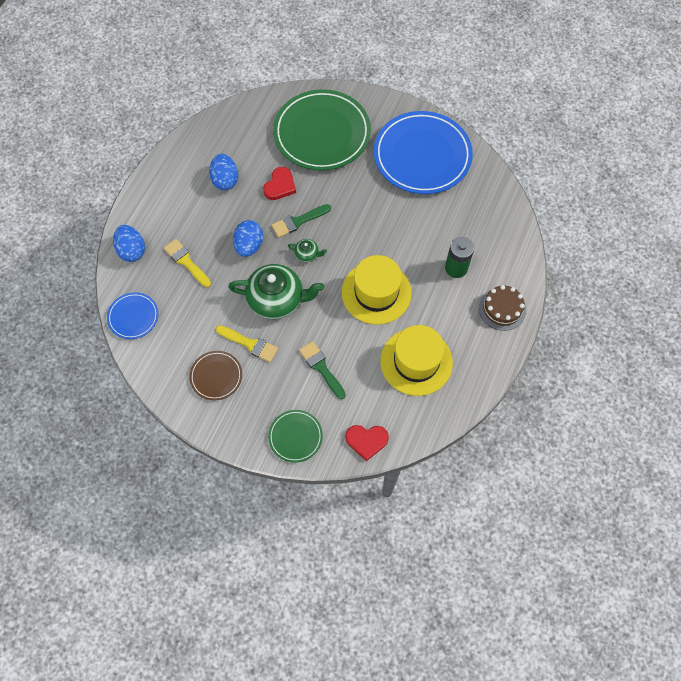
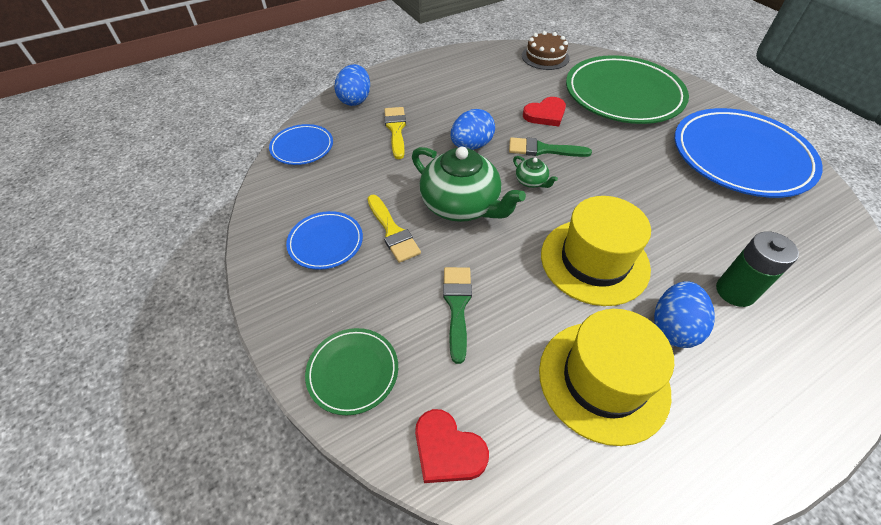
camera: 35 degrees right, 15 degrees down
(216, 376) = (326, 242): brown plate -> blue plate
(225, 180) = (491, 89): blue egg -> blue egg (673, 327)
(502, 309) = (797, 387): brown cake -> brown cake (545, 57)

